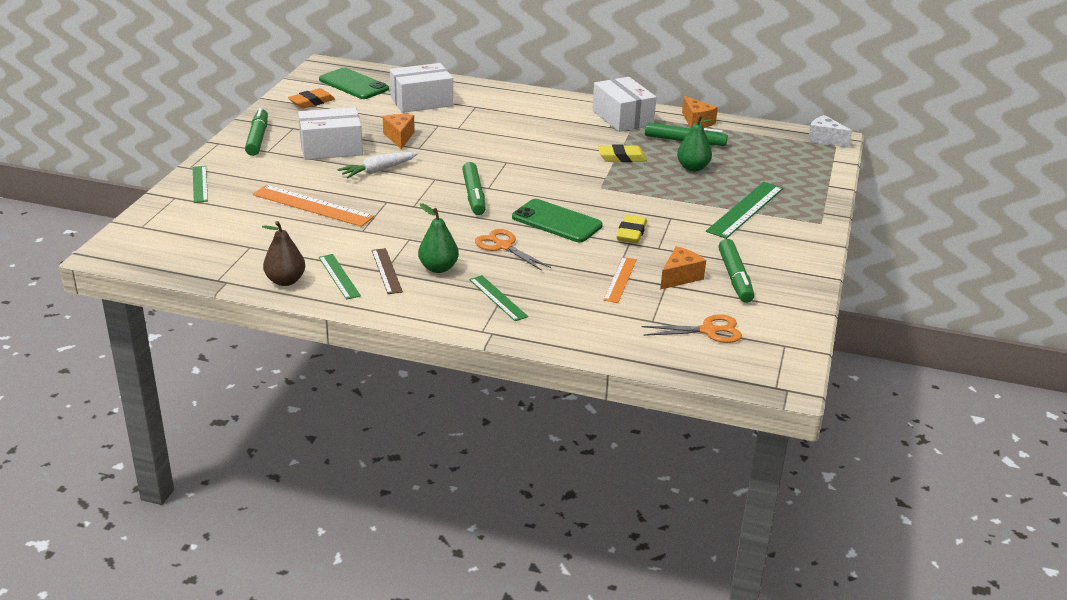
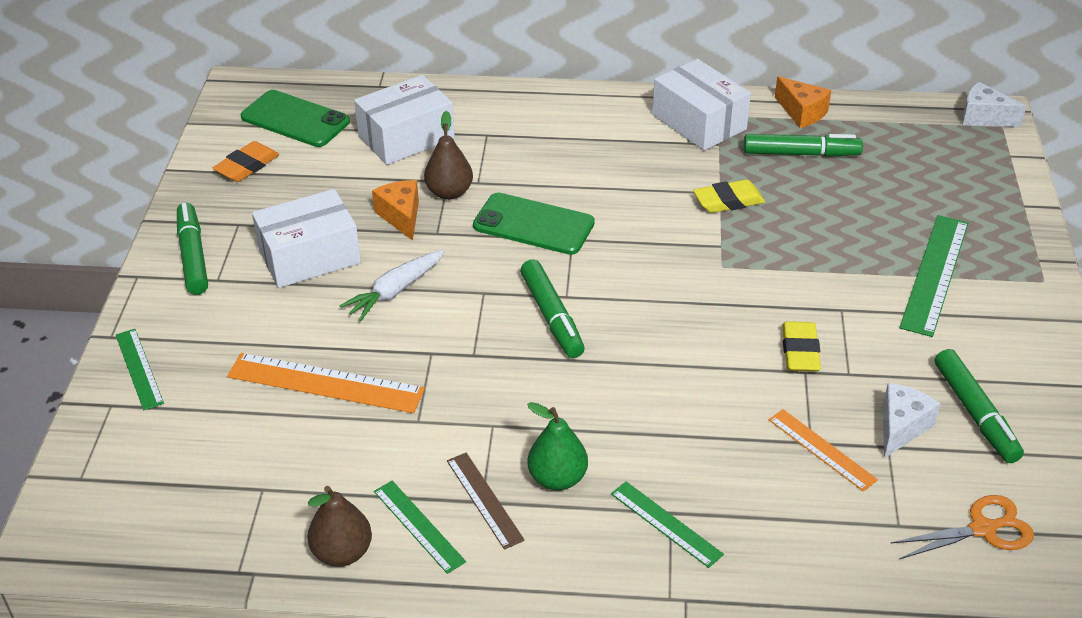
camera: 10 degrees left, 10 degrees up
(436, 130) = (449, 192): none -> brown pear
(503, 246) = (633, 414): orange scissors -> none
(556, 221) = (688, 348): green phone -> green phone (533, 224)
(620, 279) = (821, 449): orange ruler -> orange ruler turned 45 degrees counterclockwise
(680, 277) = (901, 427): orange cheese -> white cheese
(693, 168) = (832, 204): green pear -> none

